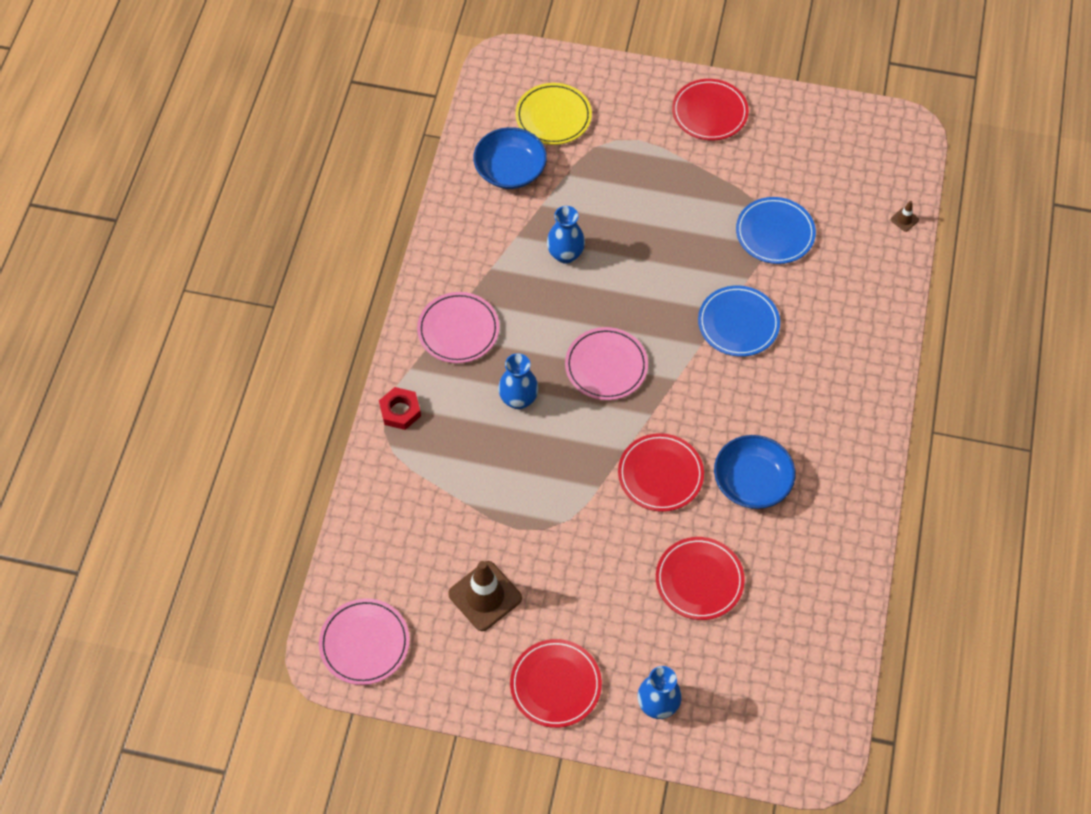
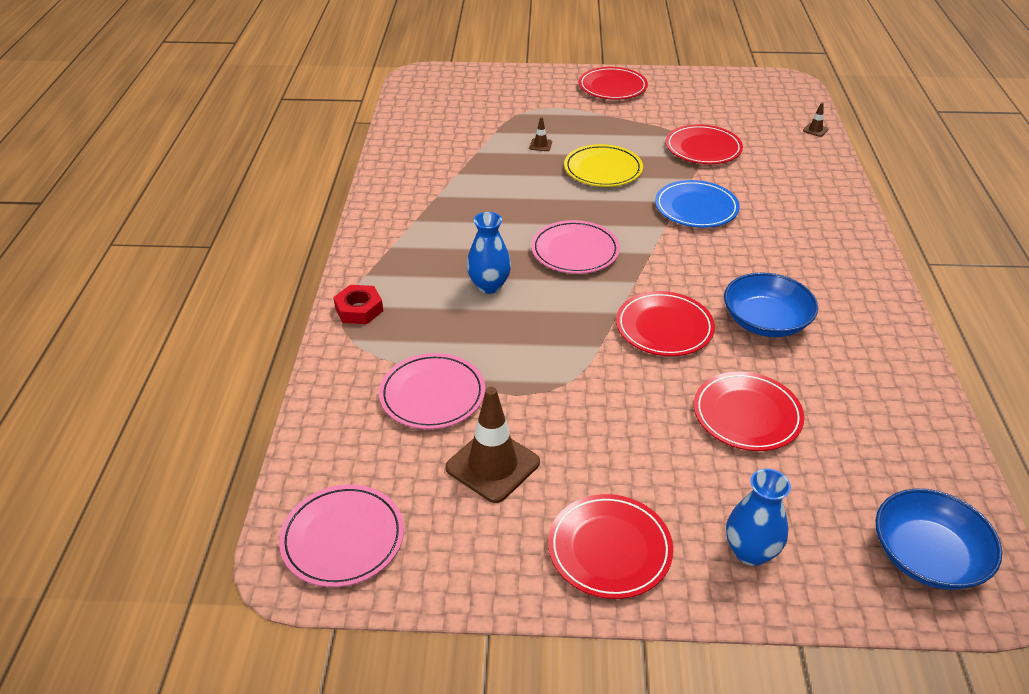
camera: 10 degrees left, 20 degrees down
(458, 330) = (412, 241): pink plate -> pink plate (432, 395)
(510, 169) = (441, 134): blue bowl -> blue bowl (927, 556)
(553, 116) = (473, 101): yellow plate -> yellow plate (603, 169)
(565, 254) = (509, 180): blue vase -> none
(609, 203) = (540, 145): none -> brown traffic cone
(775, 233) = (703, 148): blue plate -> red plate

